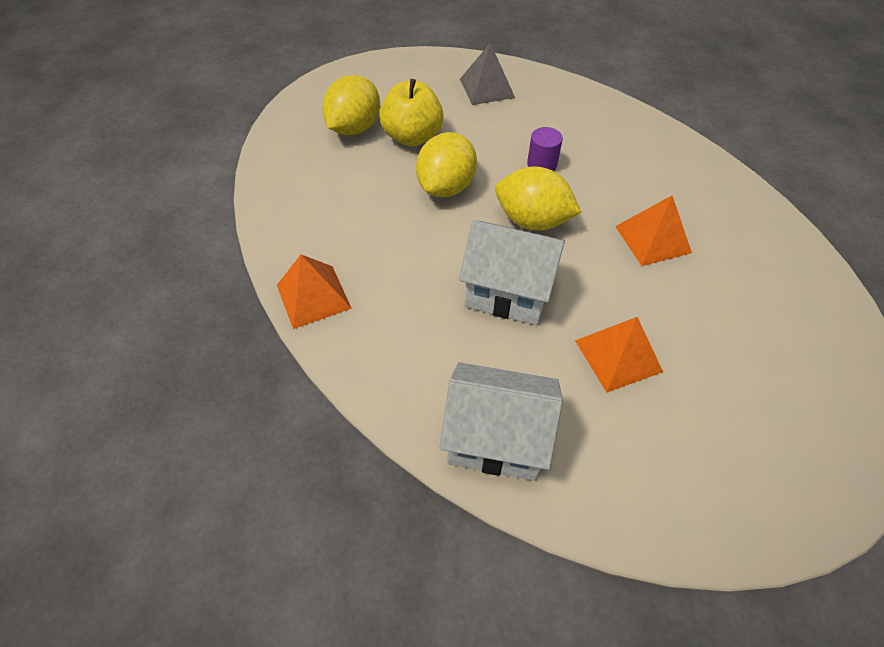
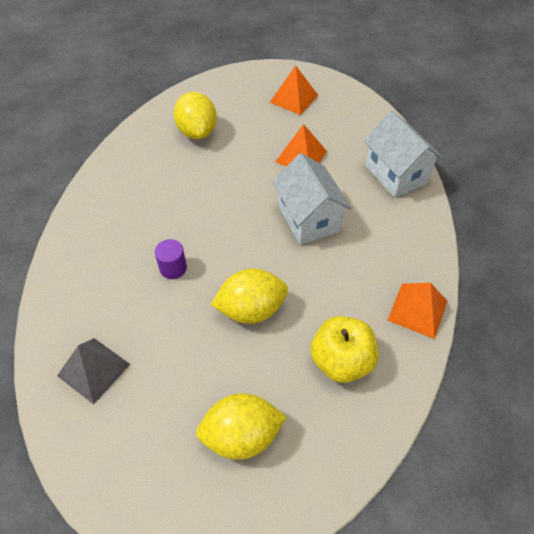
camera: 130 degrees left, 0 degrees up
(412, 137) = (213, 377): yellow apple -> yellow apple (341, 361)
(532, 221) = (238, 241): yellow lemon -> yellow lemon (197, 132)
(653, 239) = (199, 178): orange pyramid -> orange pyramid (294, 98)

